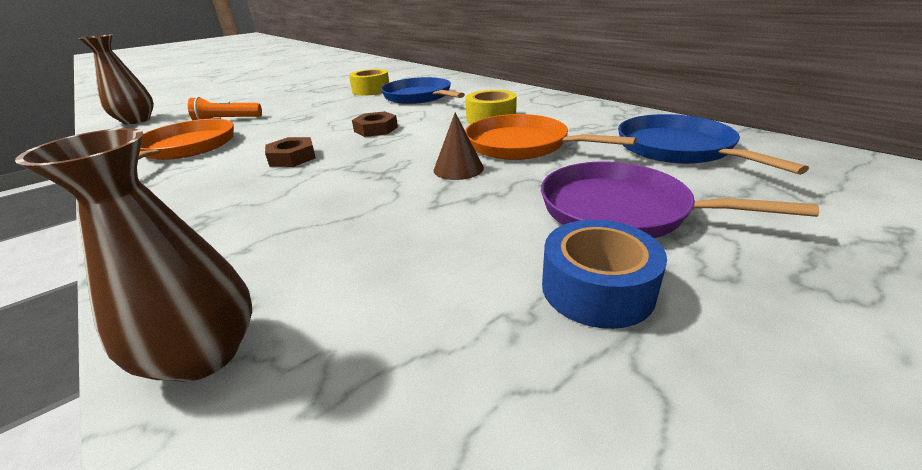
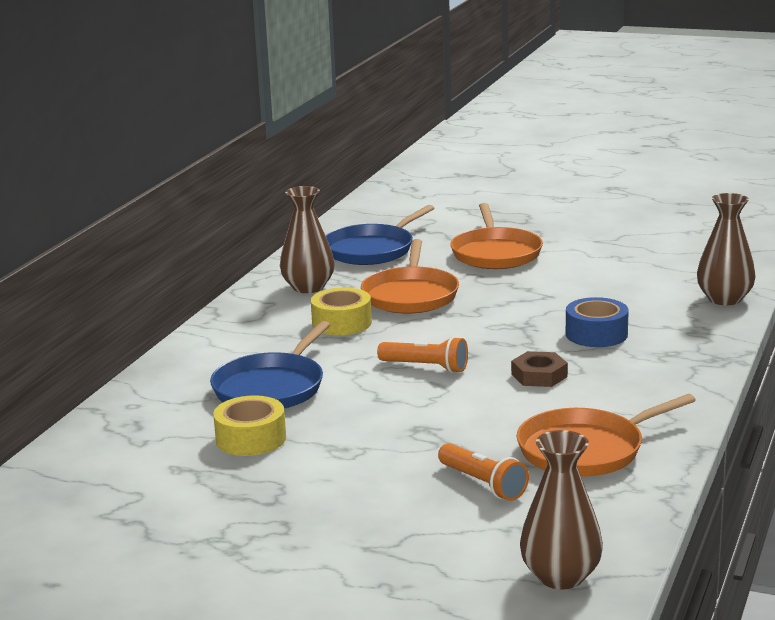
camera: 120 degrees left, 10 degrees down
(376, 129) = (426, 367): brown nut -> orange flashlight
(458, 169) = (485, 304): brown cone -> none
(582, 117) = (308, 287): none -> brown vase
(597, 288) = (578, 249): blue tape -> blue tape (596, 334)
(621, 210) = (495, 253): purple pan -> orange pan

